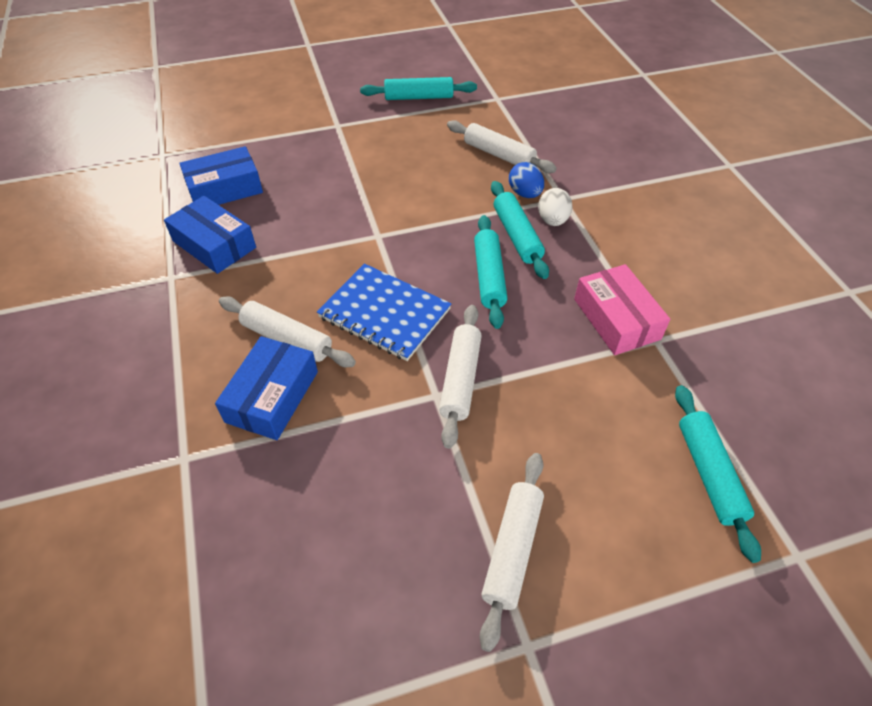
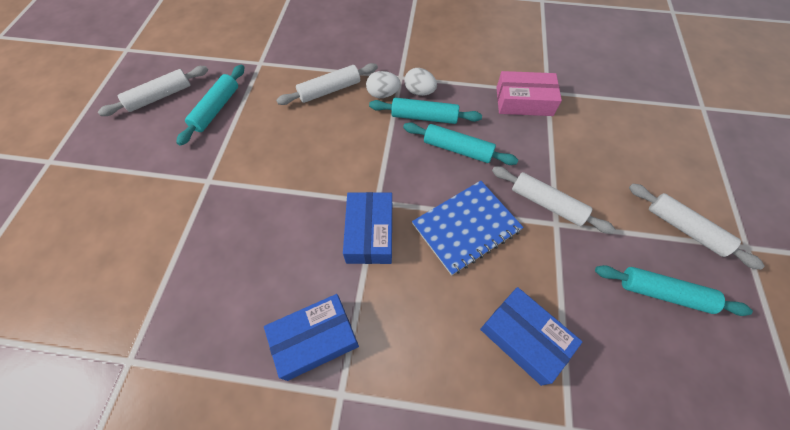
camera: 65 degrees left, 10 degrees up
(225, 188) = (235, 307): blue box -> blue box (370, 233)
(287, 339) = (466, 308): white rolling pin -> white rolling pin (160, 96)
(525, 194) = (383, 94): blue egg -> white egg
(709, 473) = (648, 116): turquoise rolling pin -> turquoise rolling pin (663, 293)

